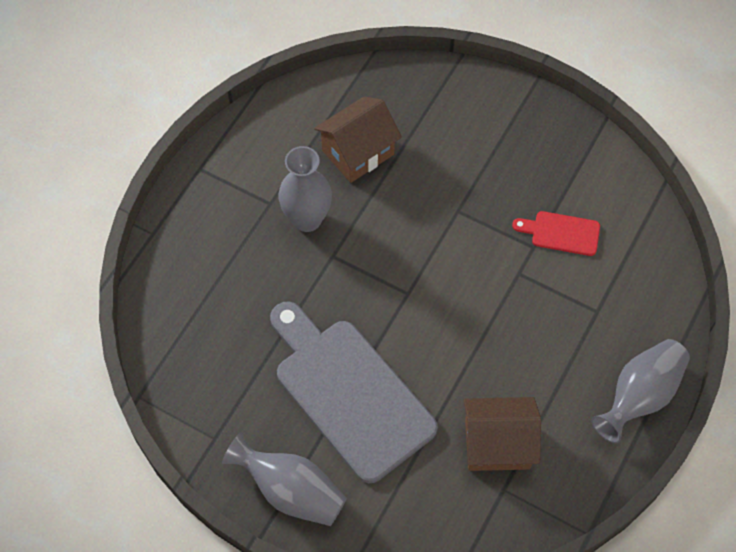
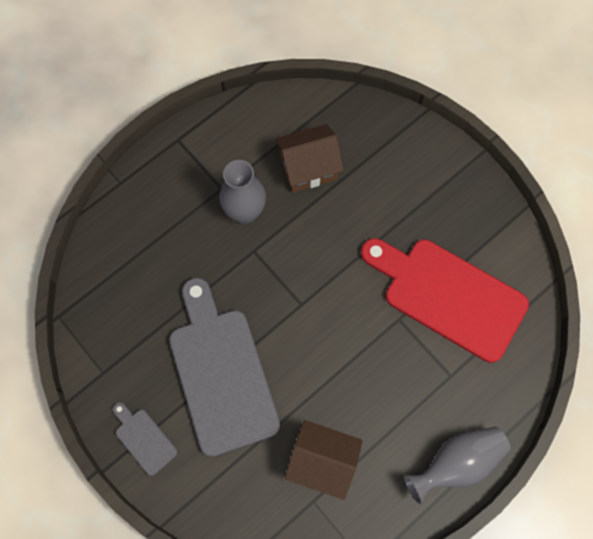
camera: 20 degrees right, 10 degrees up
(291, 491) = (144, 439): grey vase -> grey cutting board
(561, 233) = (448, 295): red cutting board -> red cutting board, size x2.28

